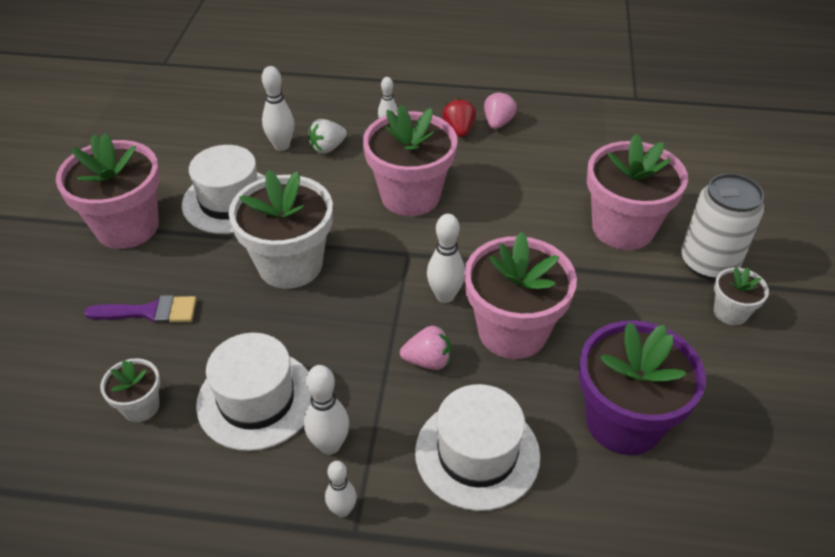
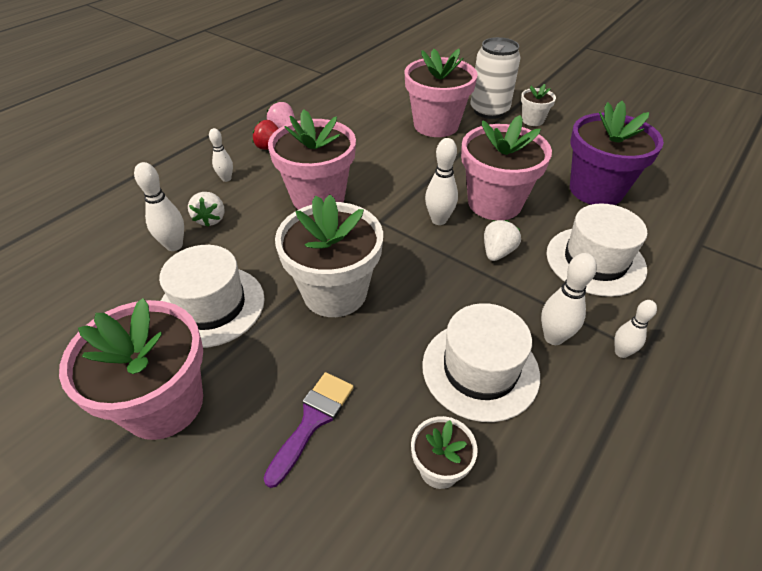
camera: 60 degrees left, 0 degrees up
(428, 361) = (497, 252): pink strawberry -> white strawberry

